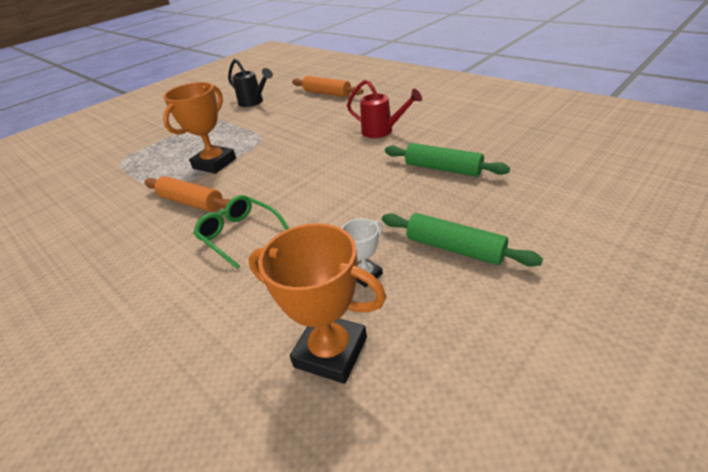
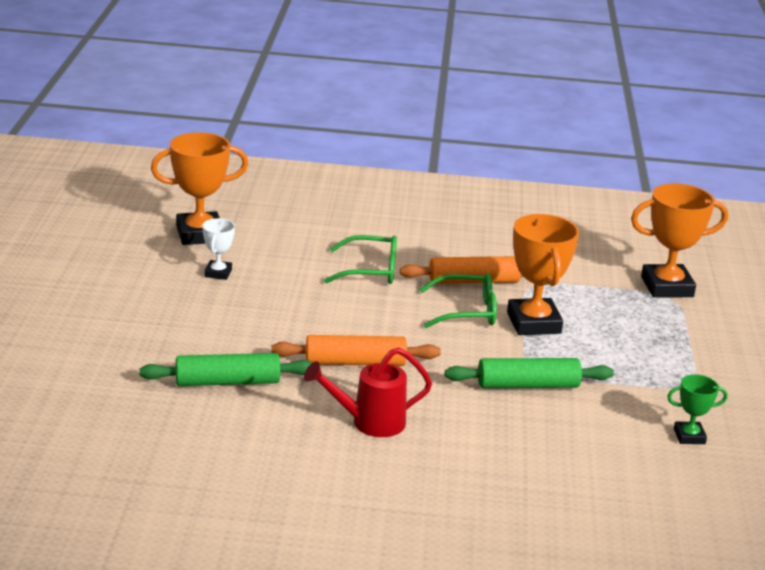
camera: 135 degrees right, 10 degrees down
(106, 167) = (667, 287): none -> orange trophy
(235, 180) = (466, 311): none -> green glasses
(254, 102) = (689, 436): black watering can -> green trophy
(327, 93) = (585, 490): orange rolling pin -> orange rolling pin (355, 362)
(454, 248) = (156, 307): green rolling pin -> green rolling pin (528, 385)

